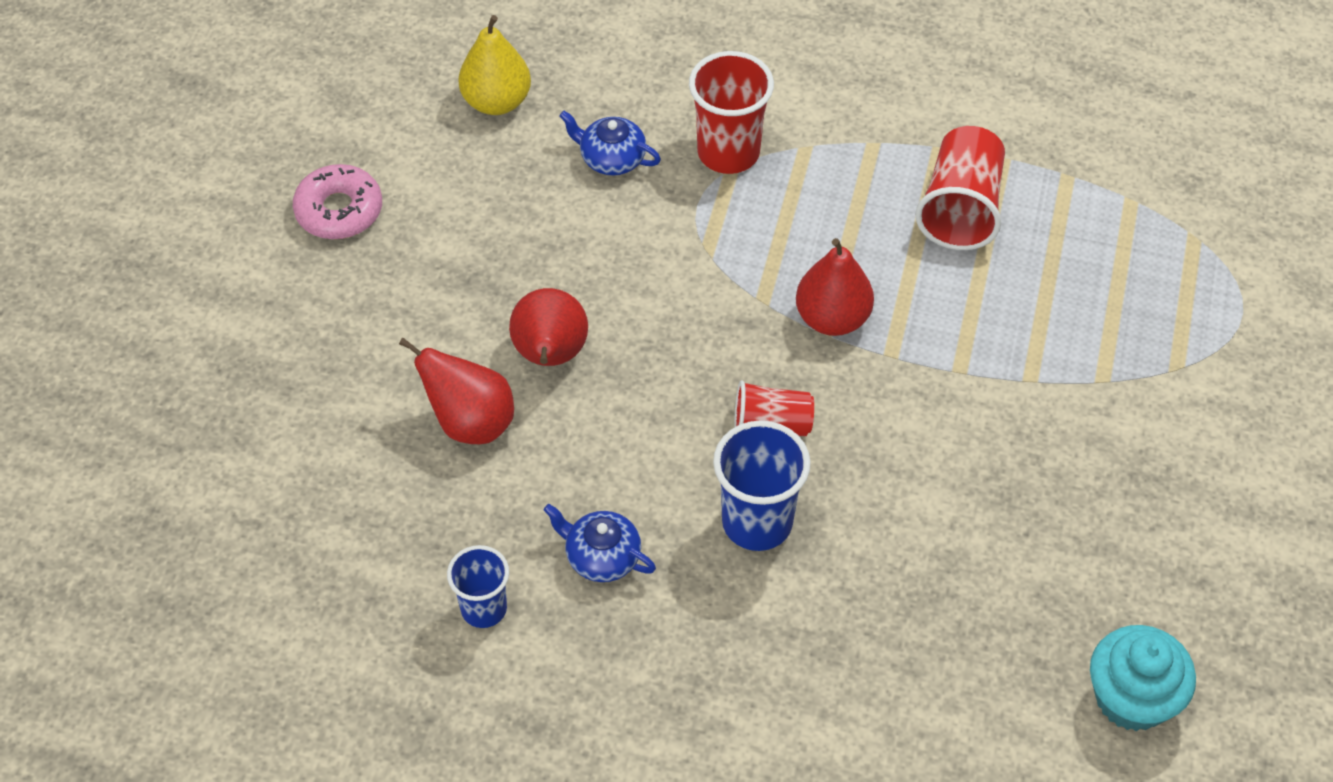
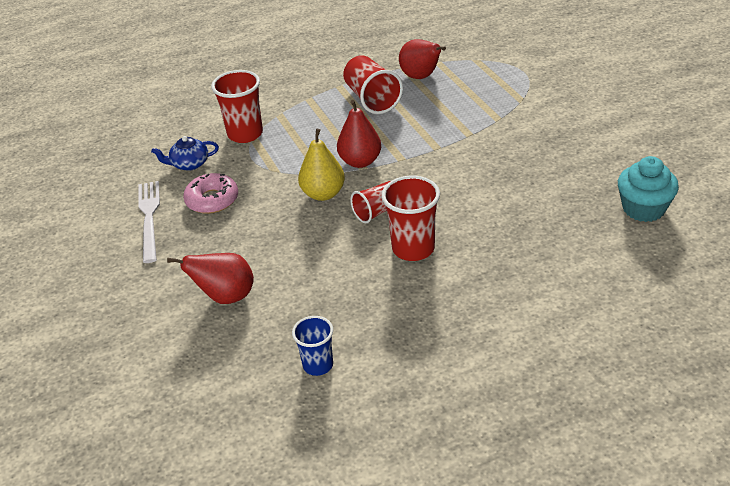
camera: 35 degrees left, 15 degrees down
(339, 210) = (60, 257): pink donut -> pink donut (212, 200)
(488, 220) = (149, 218): none -> white fork
(496, 101) = (106, 174): yellow pear -> yellow pear (323, 194)
(550, 355) = (239, 248): red pear -> red pear (421, 77)
(601, 556) = (354, 306): blue teapot -> none
(757, 522) = (413, 249): blue cup -> red cup

